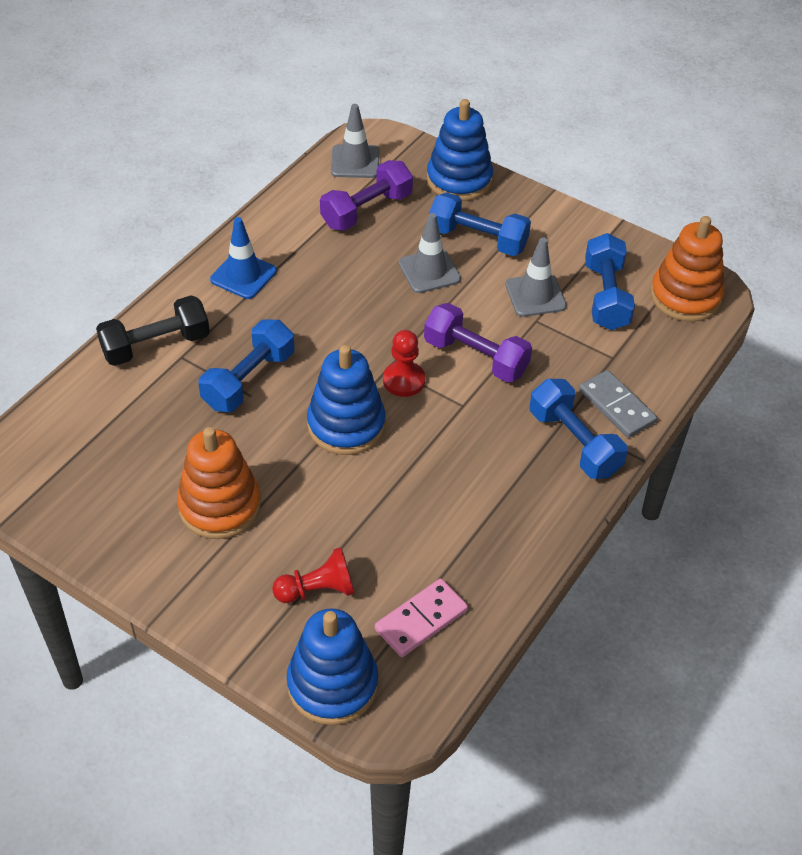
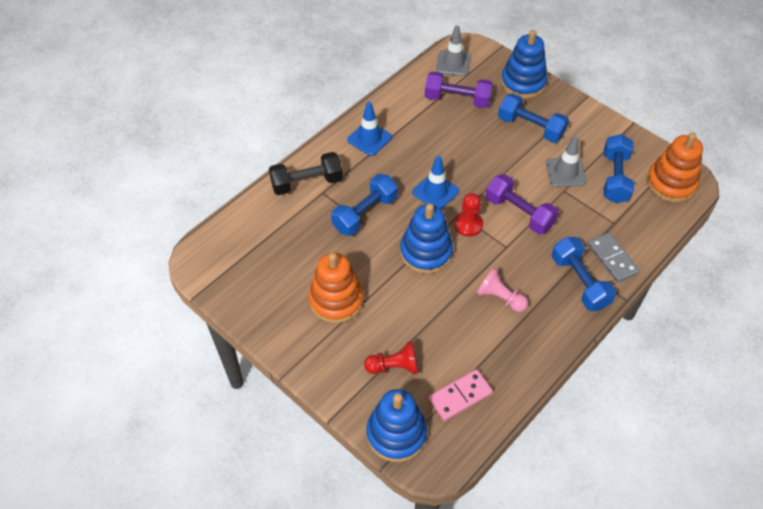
camera: 10 degrees right, 5 degrees up
(350, 340) = (435, 192): none -> blue traffic cone
(366, 210) = (457, 99): purple dumbbell -> purple dumbbell turned 45 degrees clockwise
(429, 271) = (495, 147): grey traffic cone -> none
(462, 476) = (500, 298): none -> pink pawn

